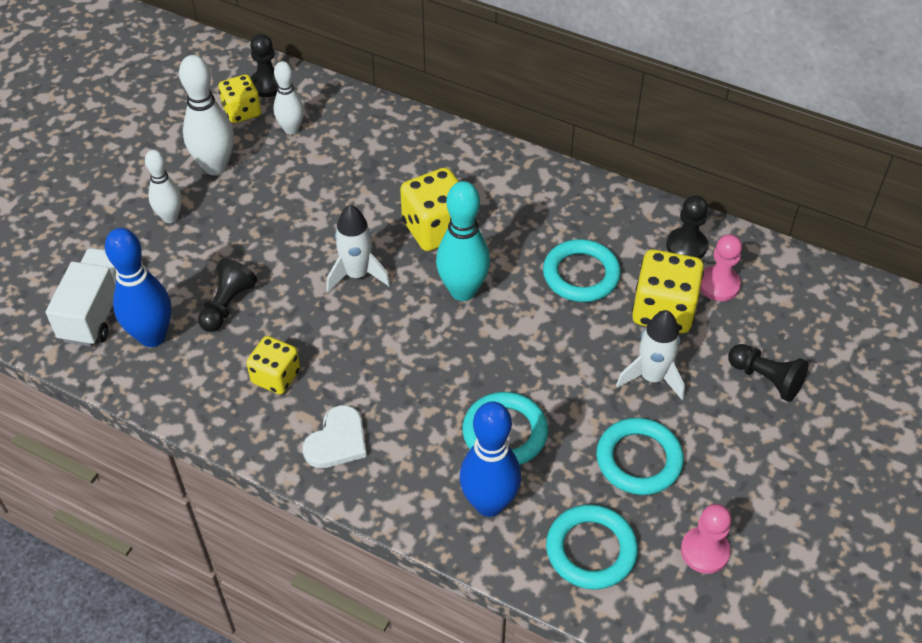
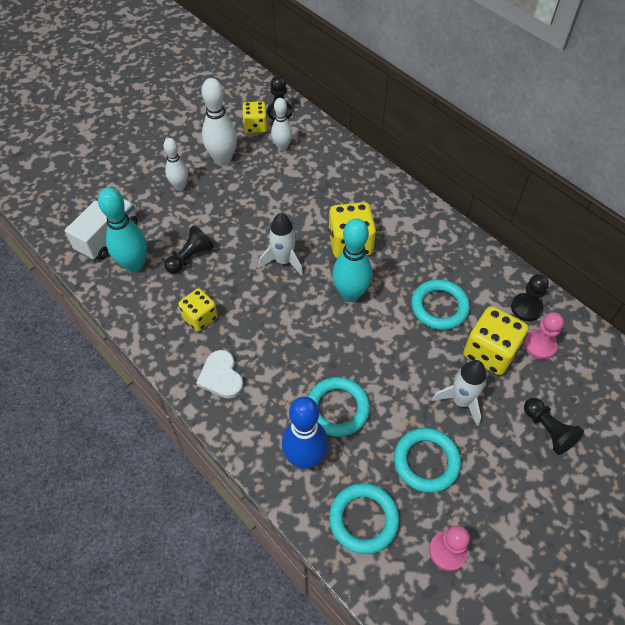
camera: 20 degrees right, 5 degrees up
(152, 336) = (134, 265): blue bowling pin -> turquoise bowling pin
(337, 441) = (221, 376): white heart -> white heart turned 105 degrees clockwise

